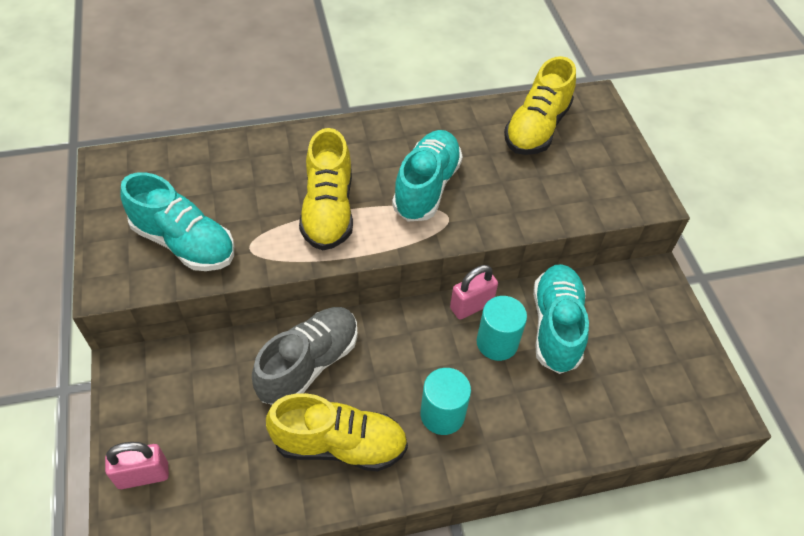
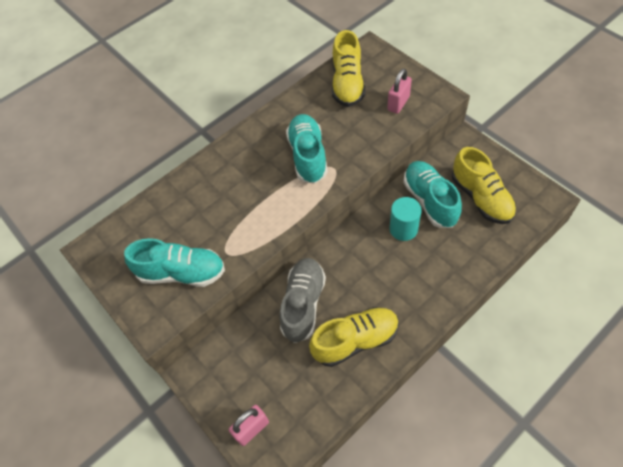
camera: 20 degrees left, 5 degrees up
(328, 210) = (258, 202): yellow shoe -> yellow shoe (481, 198)
(442, 414) = (401, 288): turquoise cylinder -> none
(471, 306) = (374, 215): pink padlock -> pink padlock (398, 103)

